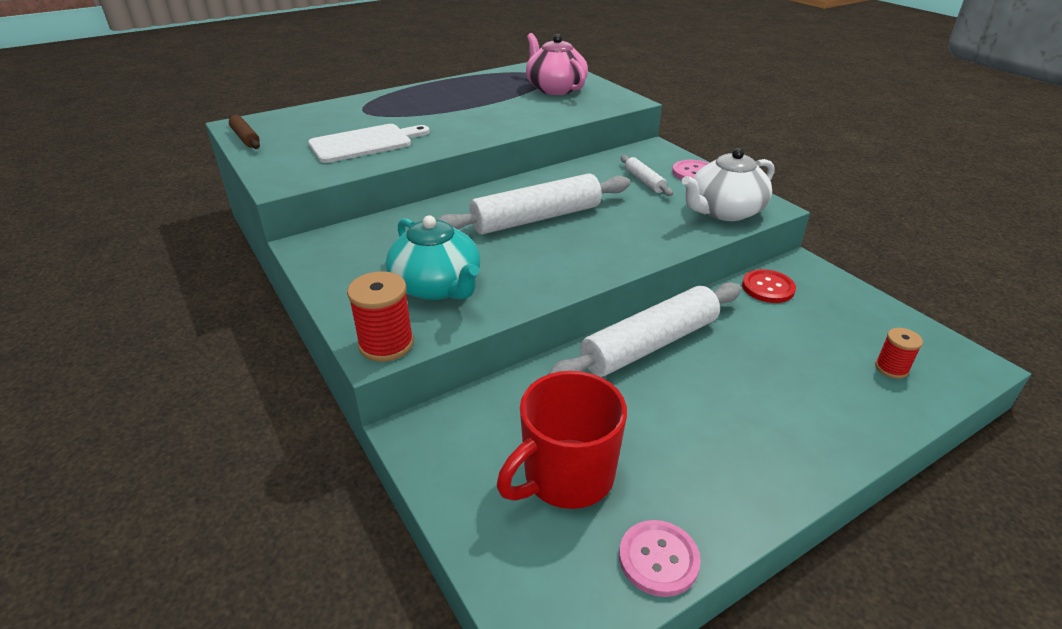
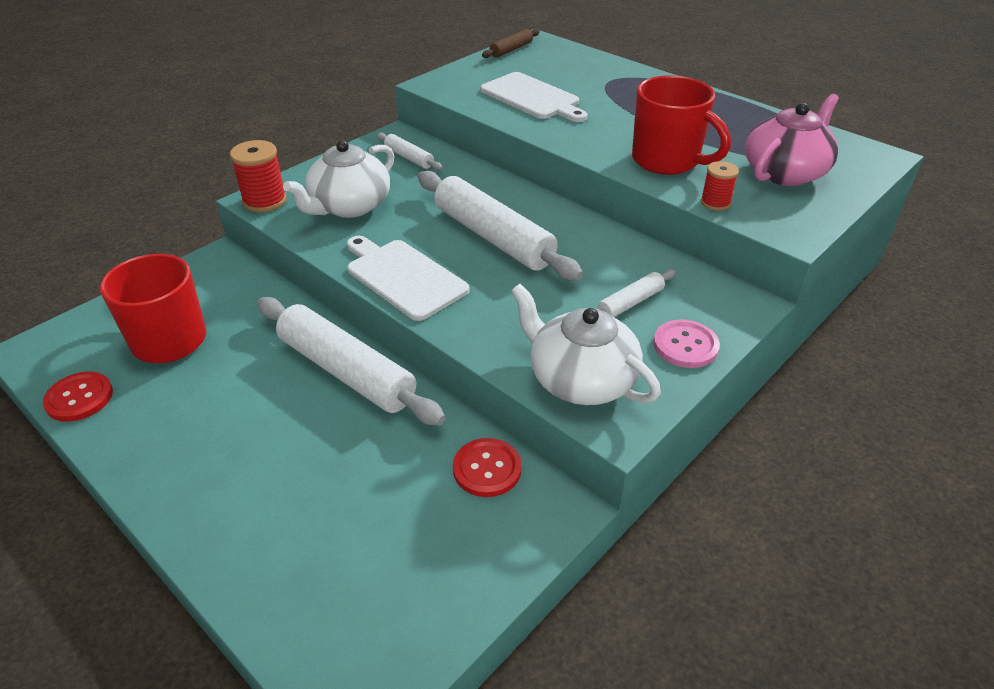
camera: 75 degrees right, 5 degrees up
(363, 243) = (409, 158): none -> white rolling pin
(437, 286) = (349, 206): turquoise teapot -> white teapot
(517, 115) = (667, 161): none -> red mug
(579, 266) = (403, 277): none -> white cutting board
(658, 559) = (79, 398): pink button -> red button
(891, 368) = (334, 592): red spool -> red spool (715, 203)

